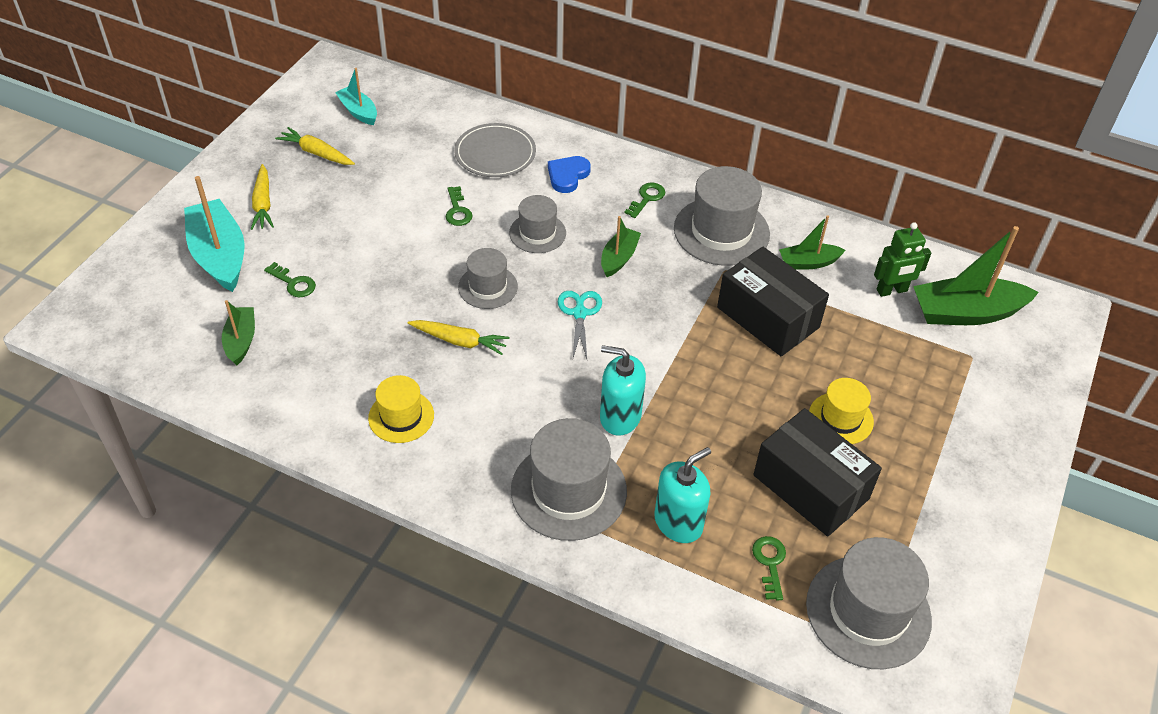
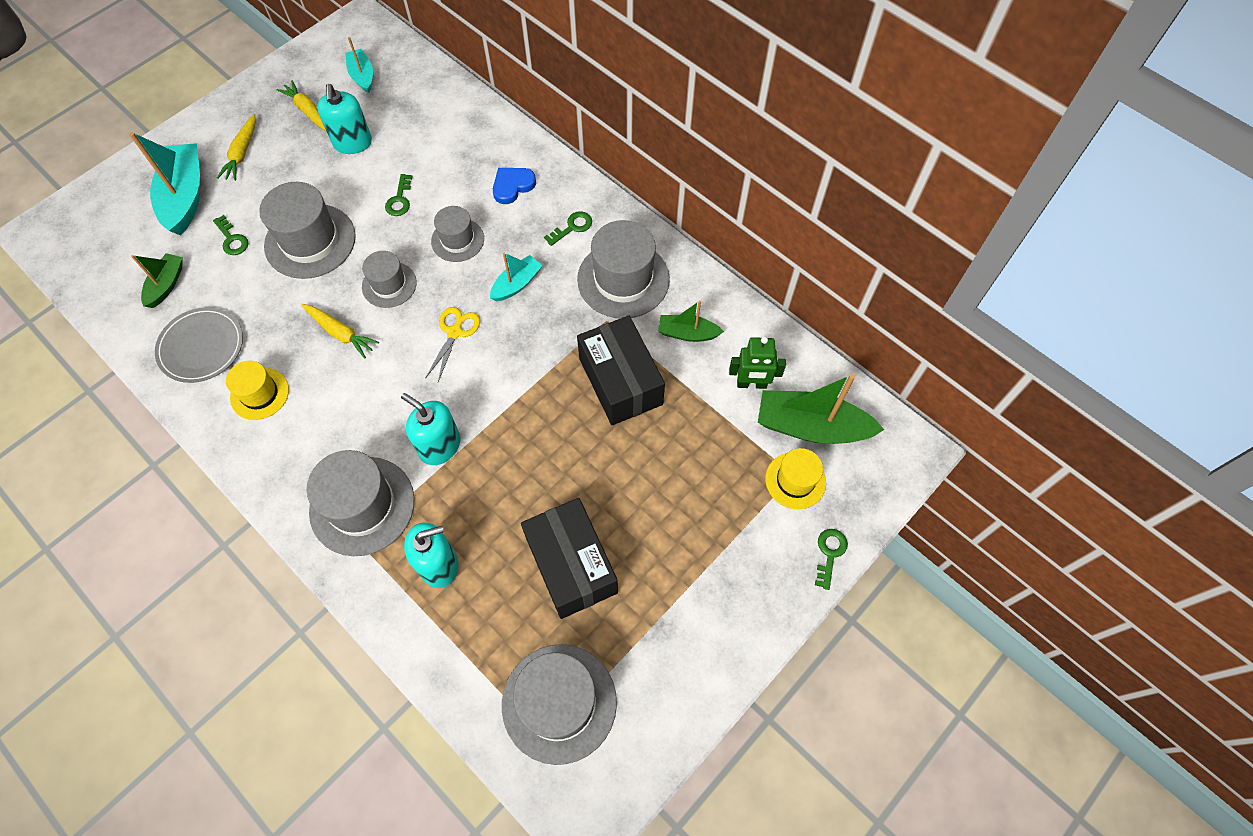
camera: 20 degrees right, 15 degrees up
(380, 171) = (353, 143): none -> turquoise soap dispenser
(381, 266) = (310, 241): none -> grey hat
(495, 153) = (460, 147): grey plate -> grey plate (201, 347)
(579, 313) = (455, 332): turquoise scissors -> yellow scissors
(619, 258) = (517, 284): green boat -> turquoise boat
(770, 563) = (497, 628): green key -> green key (829, 553)
(841, 418) = (634, 504): yellow hat -> yellow hat (795, 480)

